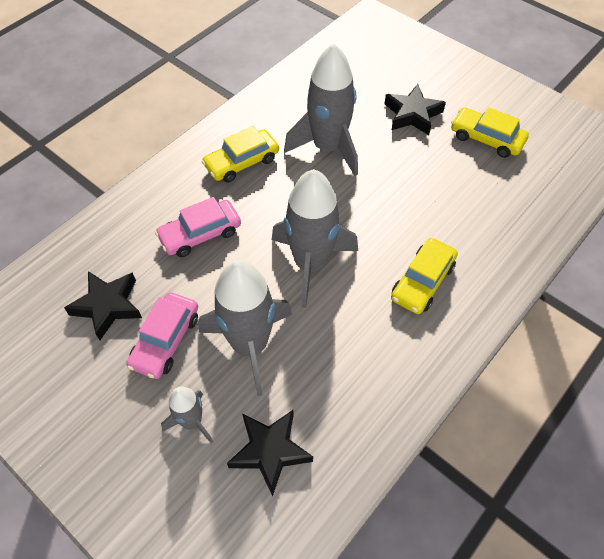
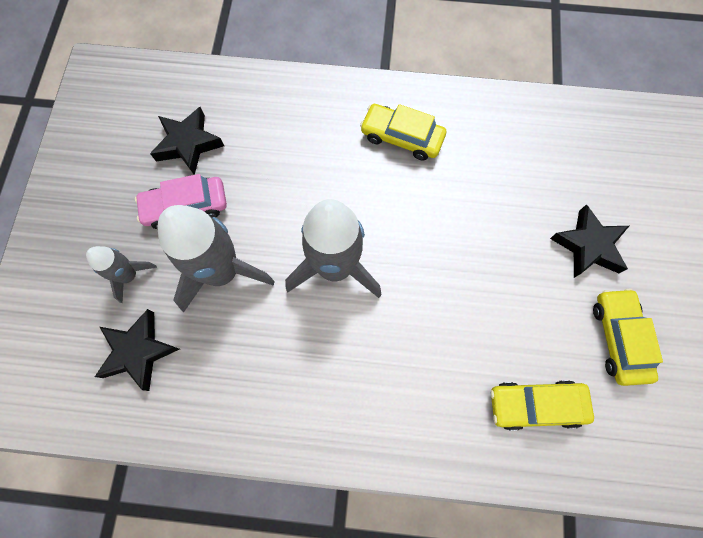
camera: 55 degrees right, 15 degrees up
(200, 234) = (301, 159): pink car -> none
(328, 148) = (478, 196): grey rocket -> none
(422, 281) = (385, 377): yellow car -> yellow car (535, 405)

